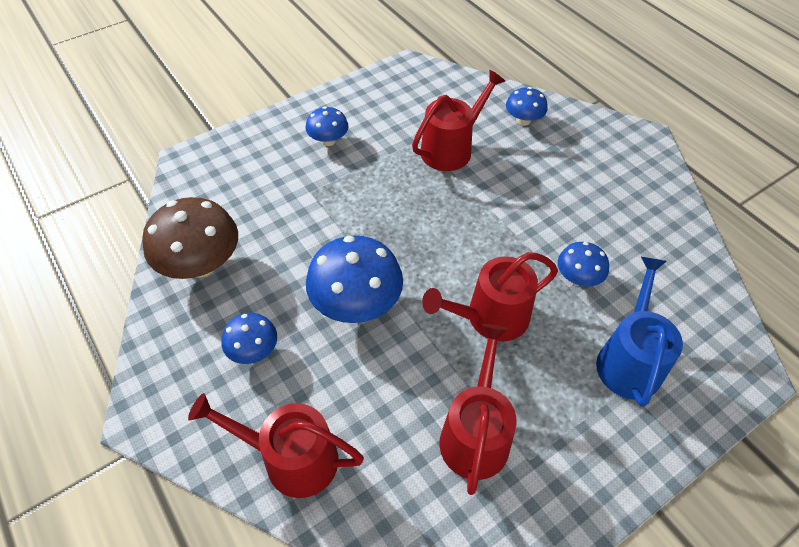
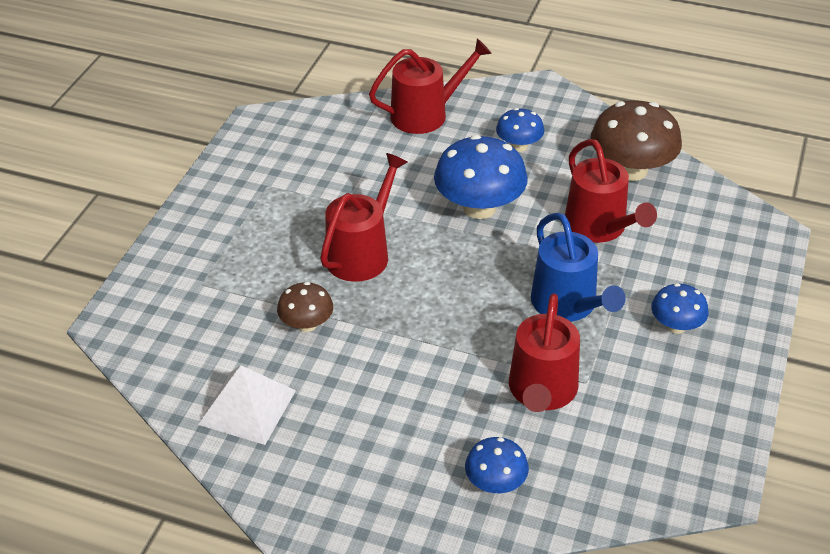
camera: 145 degrees right, 10 degrees down
(475, 434) = (315, 180): red watering can -> red watering can (599, 227)
(577, 278) = (307, 324): blue mushroom -> brown mushroom
(629, 360) = (224, 281): blue watering can -> blue watering can (568, 304)
(656, 239) = (247, 407): none -> white pyramid

